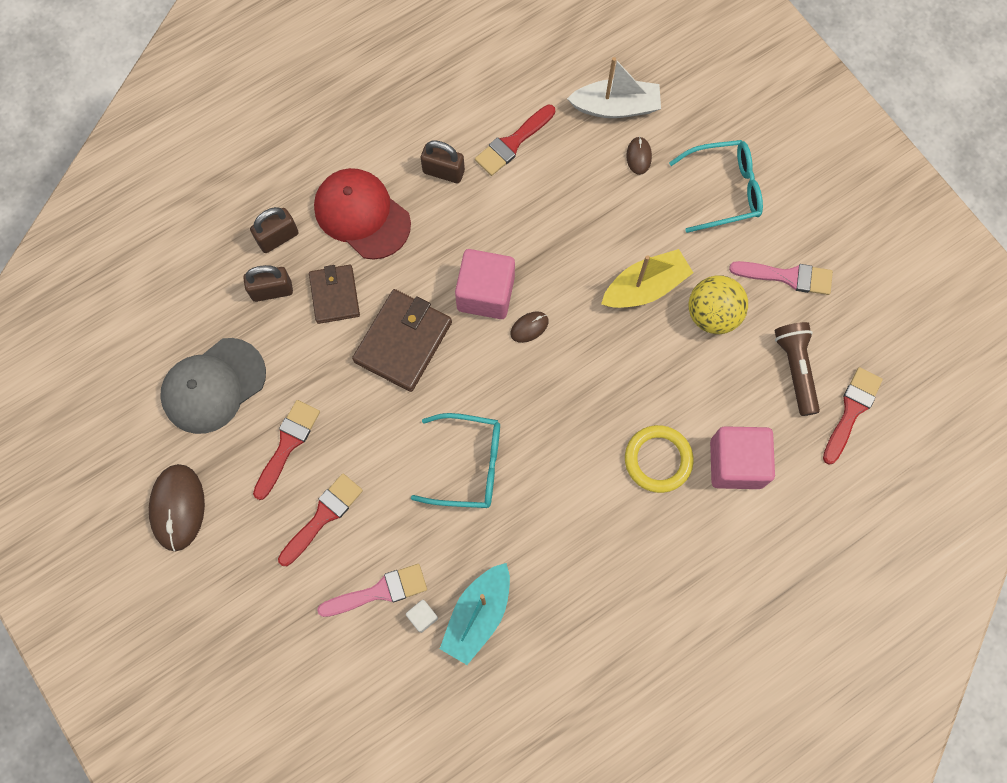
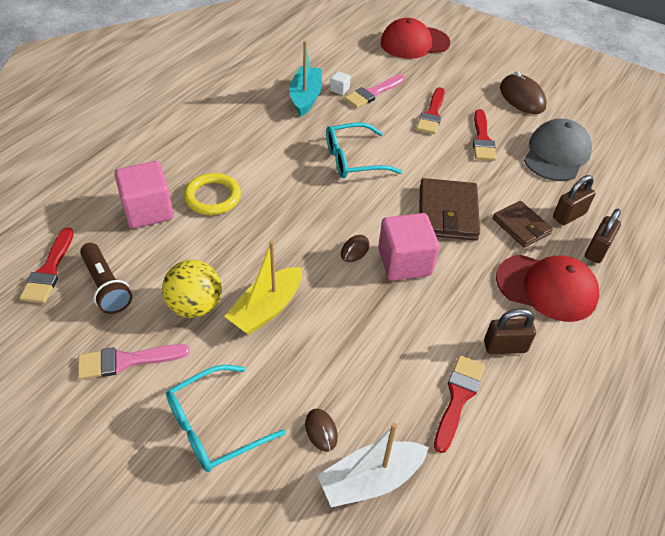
camera: 155 degrees right, 25 degrees down
(250, 699) = (414, 43): none -> red cap

